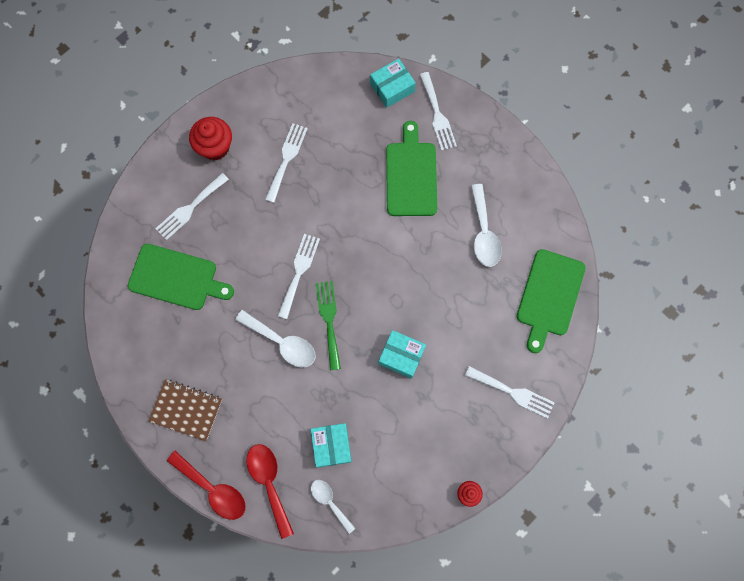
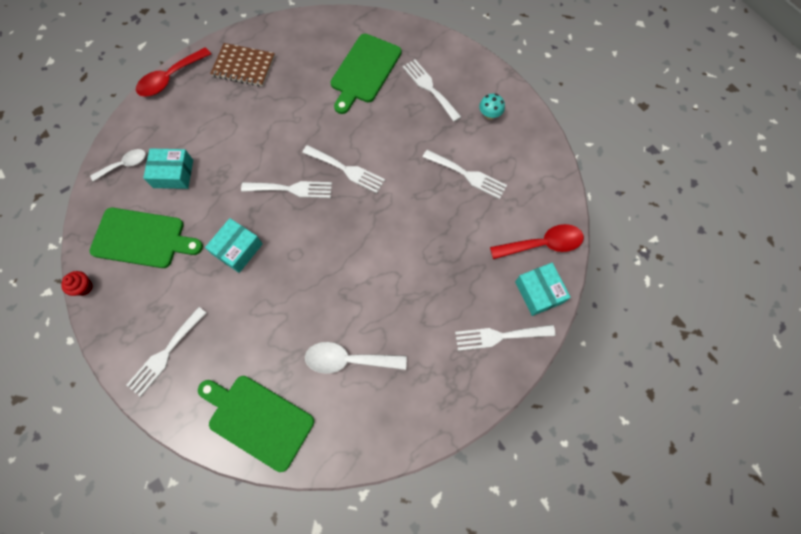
camera: 100 degrees right, 5 degrees down
(186, 410) = (243, 66): brown notebook -> brown notebook turned 75 degrees clockwise
(215, 147) = (489, 115): red cupcake -> turquoise mushroom
(269, 483) = (159, 120): red spoon -> red spoon (542, 244)
(282, 342) = (281, 146): white spoon -> none
(329, 320) = (291, 189): green fork -> white fork
(411, 175) = (430, 294): green cutting board -> green cutting board (142, 238)

